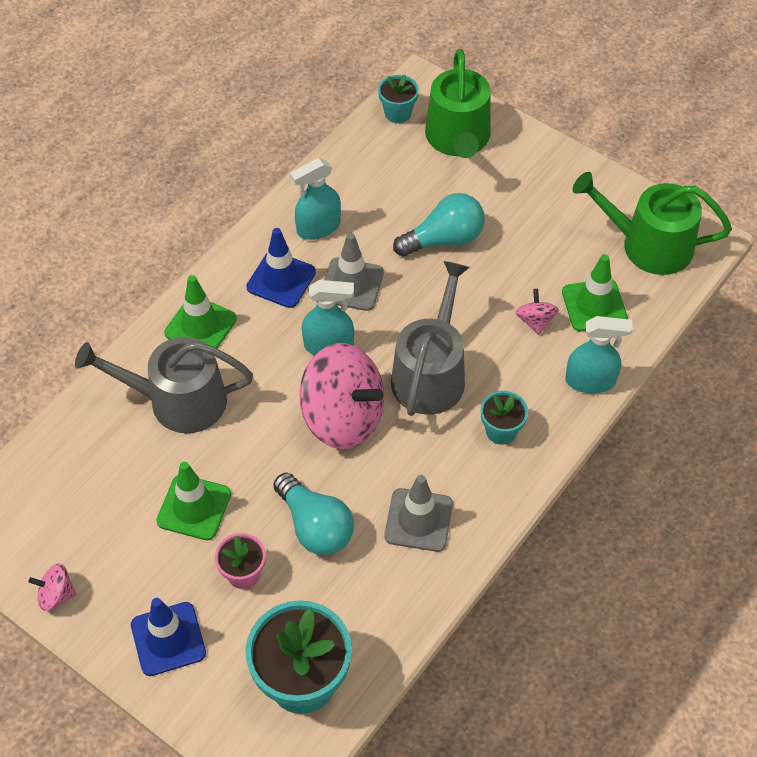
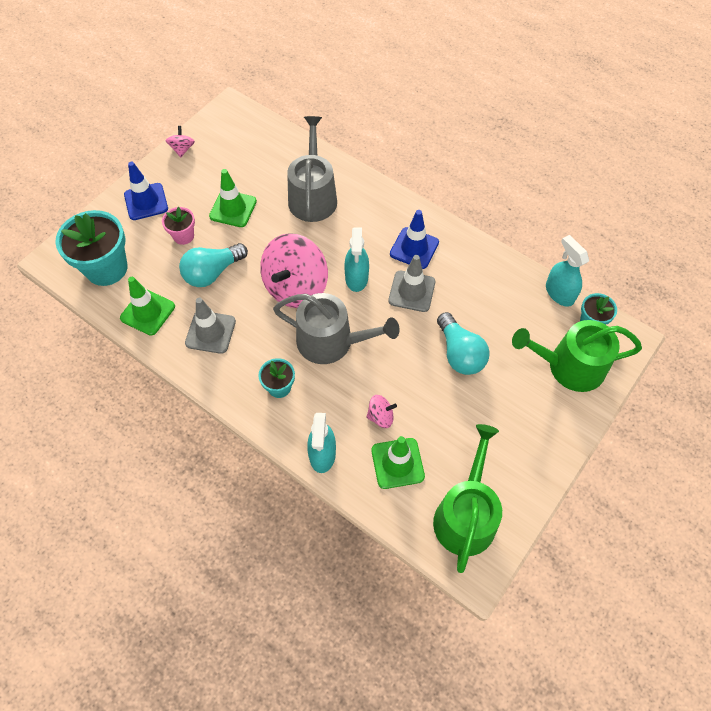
camera: 90 degrees right, 5 degrees up
(200, 326) = (372, 204): green traffic cone -> green traffic cone (148, 312)
(318, 227) = (464, 269): turquoise spray bottle -> turquoise spray bottle (559, 293)

